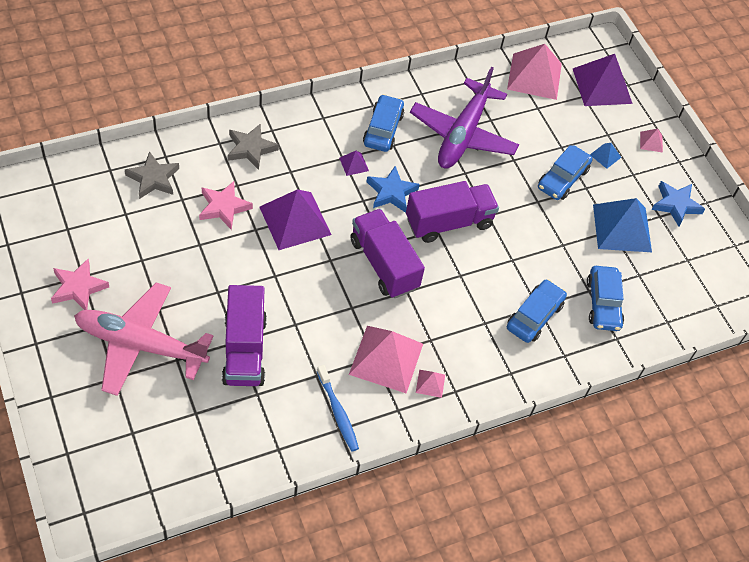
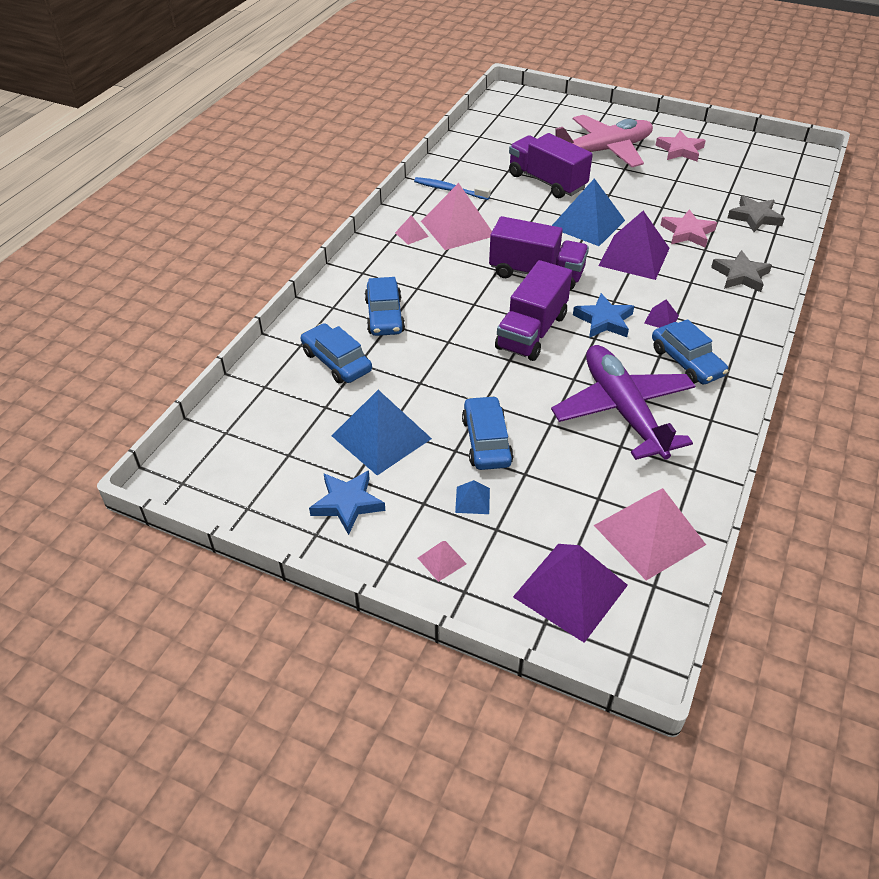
camera: 145 degrees right, 10 degrees down
(281, 277) = (587, 224): none -> blue pyramid

